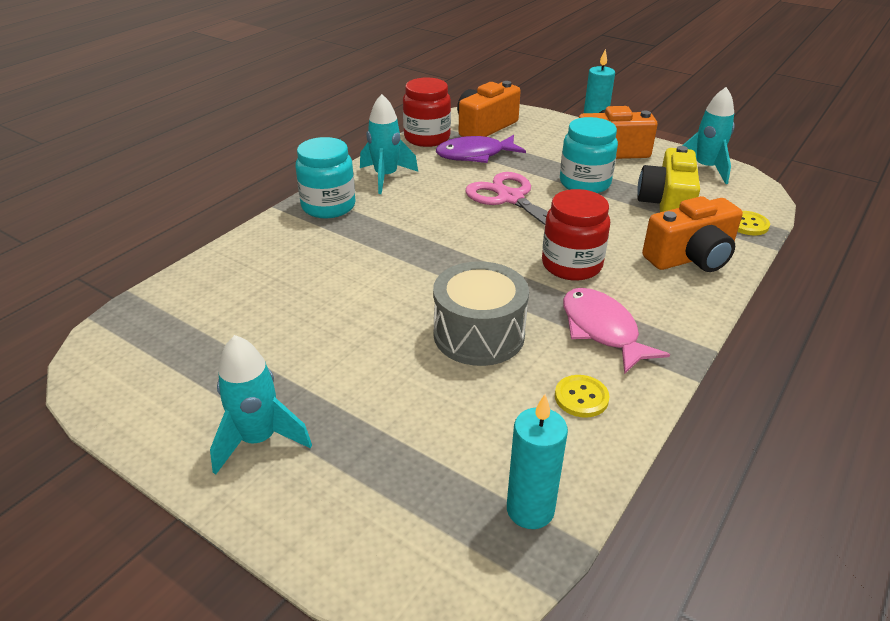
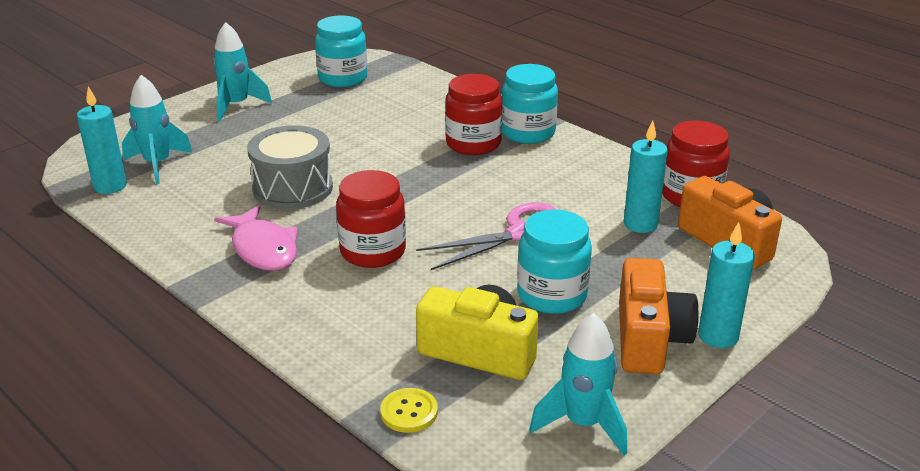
camera: 100 degrees right, 5 degrees down
(173, 349) = (343, 78): none -> turquoise jar
(355, 233) = (473, 143): none -> red jar
(386, 177) = (586, 164): turquoise rocket -> turquoise rocket (158, 164)
(475, 155) = (640, 224): purple fish -> turquoise candle
(581, 397) = (190, 222): yellow button -> none
(602, 330) = (263, 249): pink fish -> pink fish turned 75 degrees clockwise
(691, 258) = (353, 336): orange camera -> none

